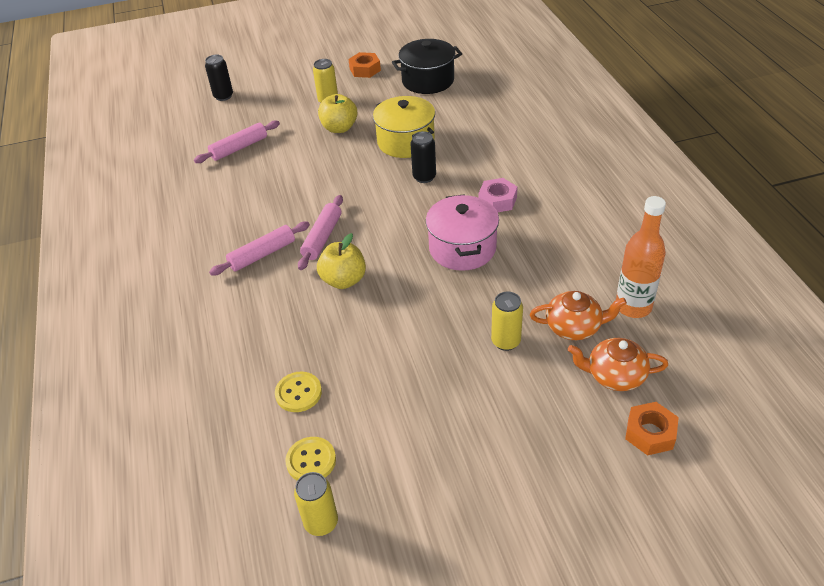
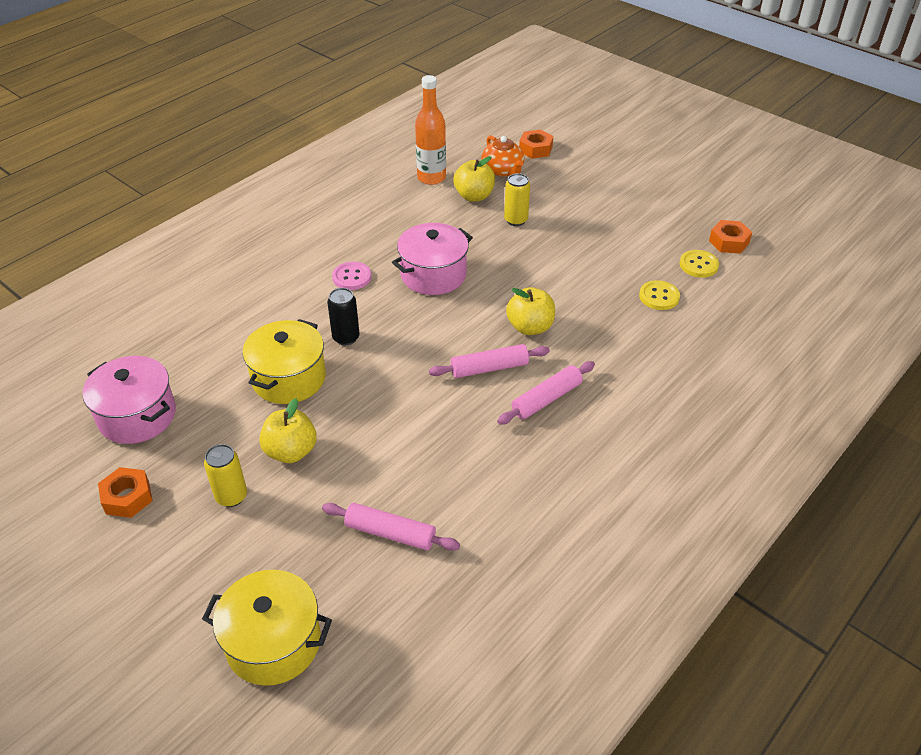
camera: 125 degrees left, 0 degrees up
(223, 96) = (273, 642): black can -> yellow pot
(262, 254) = (546, 399): pink rolling pin -> pink rolling pin turned 60 degrees counterclockwise
(321, 522) = (729, 242): yellow can -> orange nut
(428, 81) = (137, 416): black pot -> pink pot
(497, 200) = (352, 277): pink nut -> pink button
(574, 327) = (474, 196): orange teapot -> yellow apple

